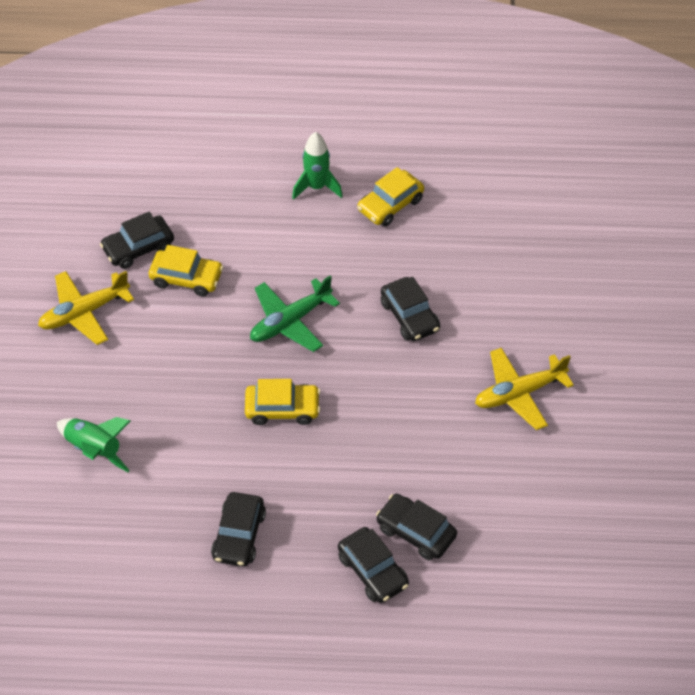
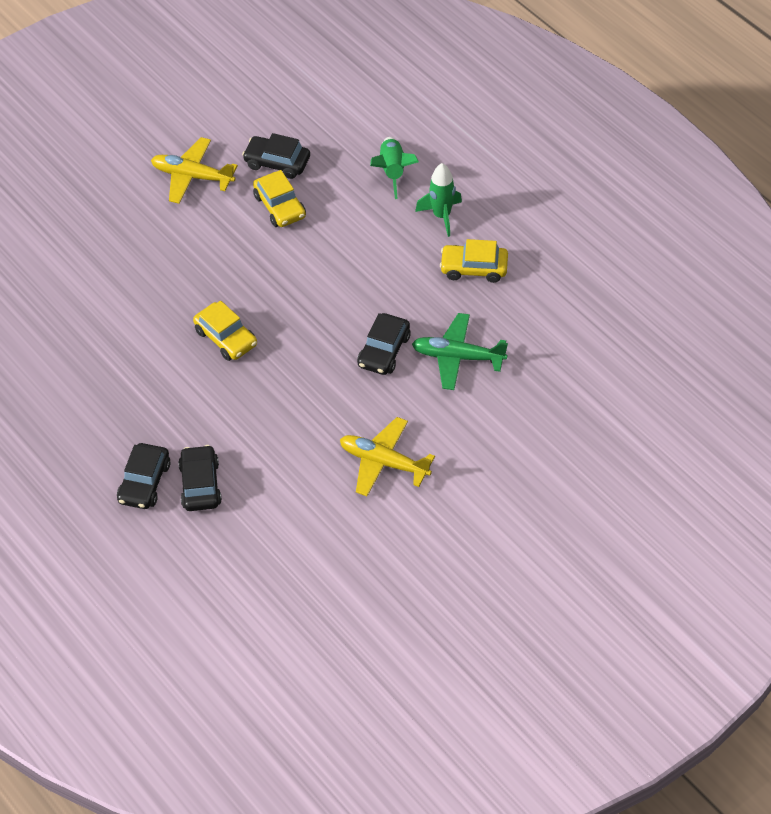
camera: 50 degrees right, 0 degrees up
(94, 449) = (90, 265): green rocket -> green rocket (392, 171)
(239, 535) = (100, 389): black car -> none
(290, 321) = (304, 288): green plane -> green plane (457, 357)

